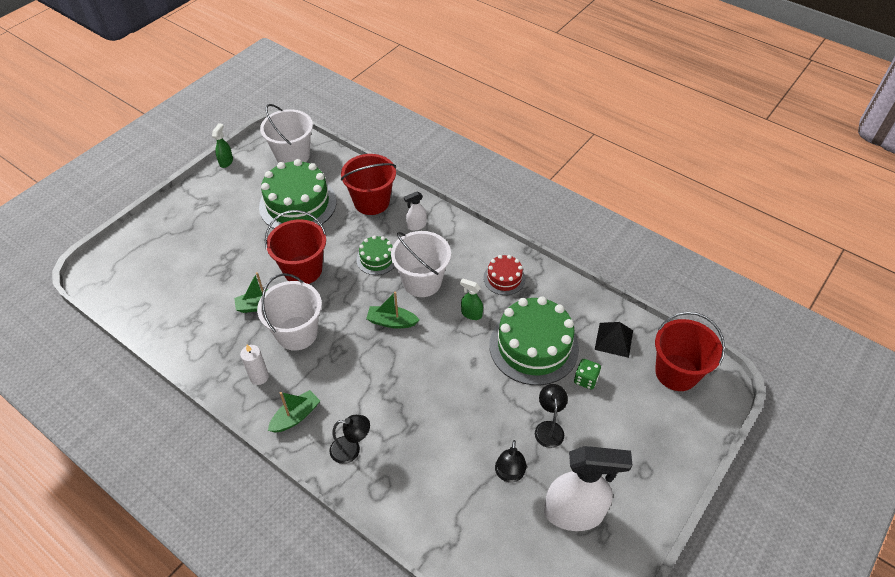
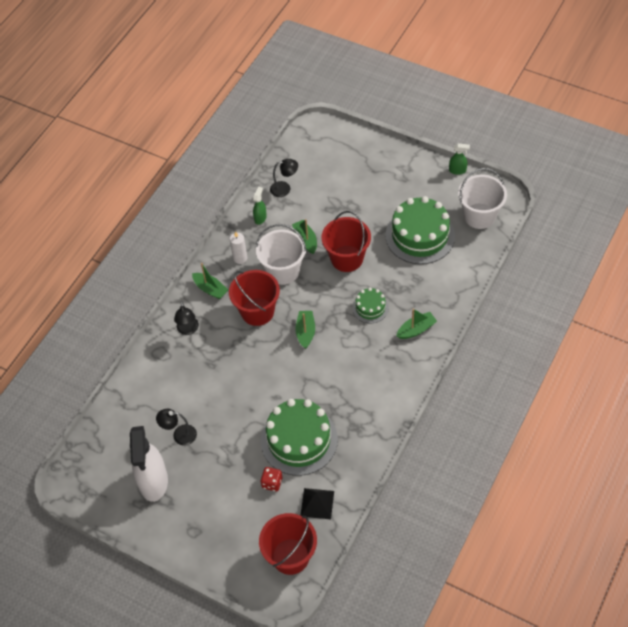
camera: 85 degrees right, 5 degrees up
(371, 202) = (437, 289): red bucket -> red bucket (257, 311)
(416, 225) = (416, 330): white spray bottle -> green boat
(422, 281) = (352, 346): white bucket -> none
(471, 314) = (324, 388): green spray bottle -> green spray bottle (260, 218)
(504, 278) = (369, 408): red cake -> none
(549, 428) = (222, 459): black lamp -> black lamp (285, 188)
(585, 379) = (272, 483): green dice -> red dice

